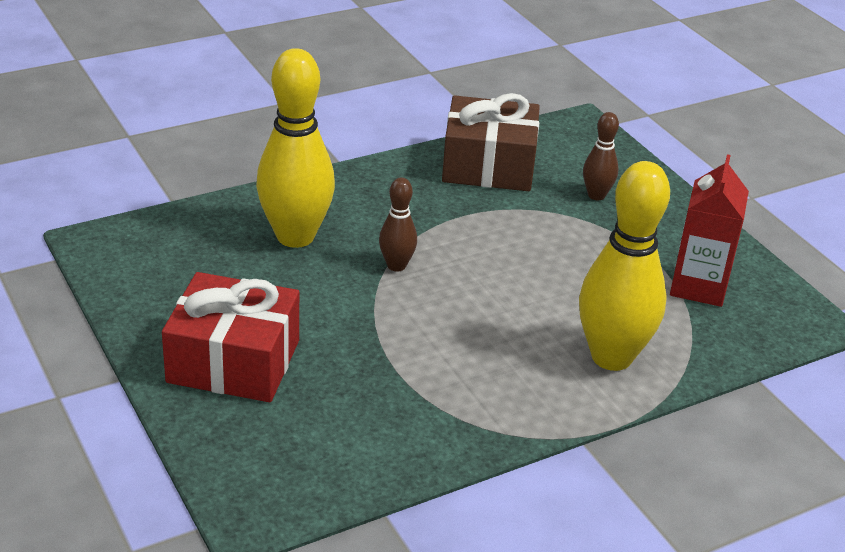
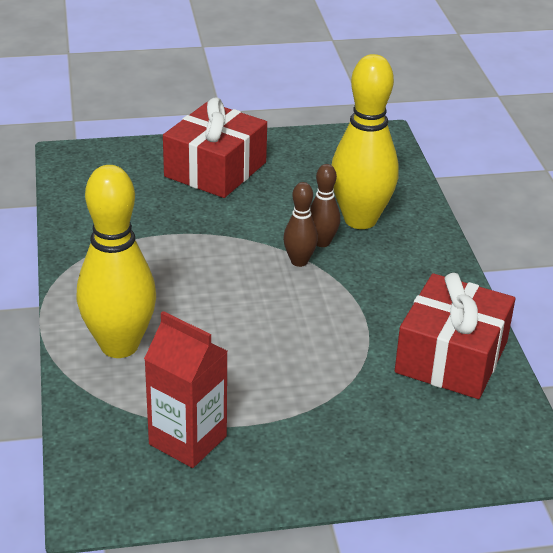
camera: 110 degrees right, 0 degrees up
(488, 165) = (451, 357): brown gift -> red gift
(596, 195) = (374, 420): brown bowling pin -> brown bowling pin (322, 242)

